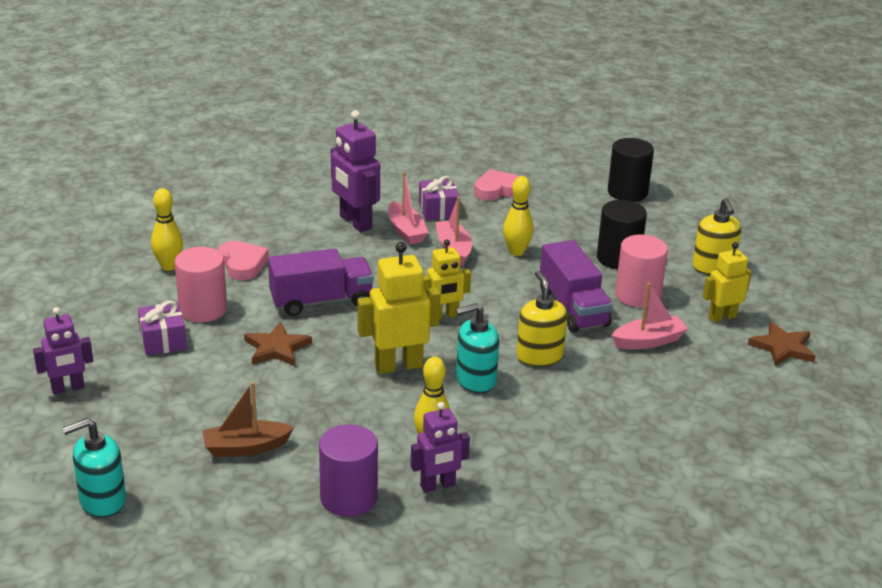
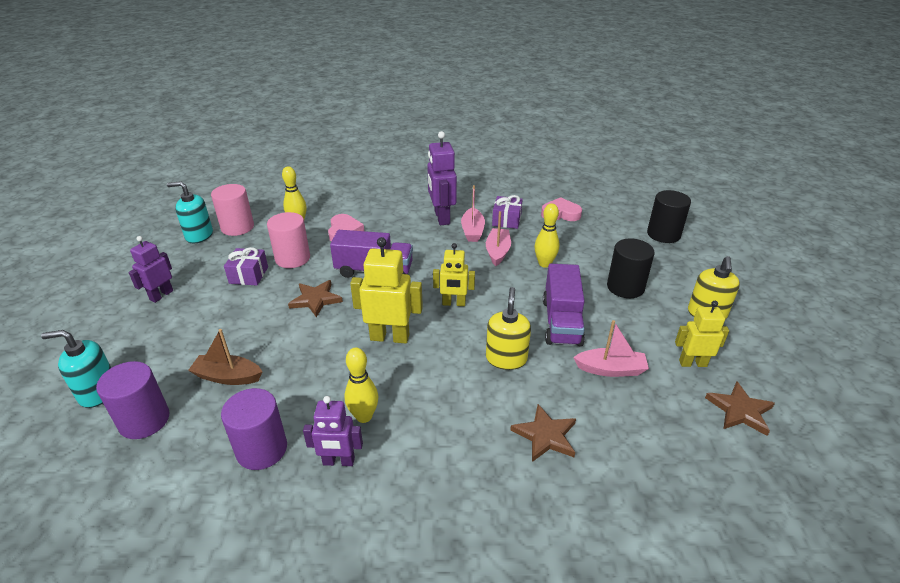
camera: 25 degrees right, 5 degrees up
(68, 388) = (161, 295): purple robot -> purple robot turned 120 degrees clockwise
(190, 510) = (144, 420): none -> purple cylinder
(475, 380) = (440, 366): turquoise soap dispenser -> turquoise soap dispenser (199, 235)
(621, 412) = (545, 435): none -> brown star
(637, 295) = (624, 323): pink cylinder -> pink cylinder (237, 227)

